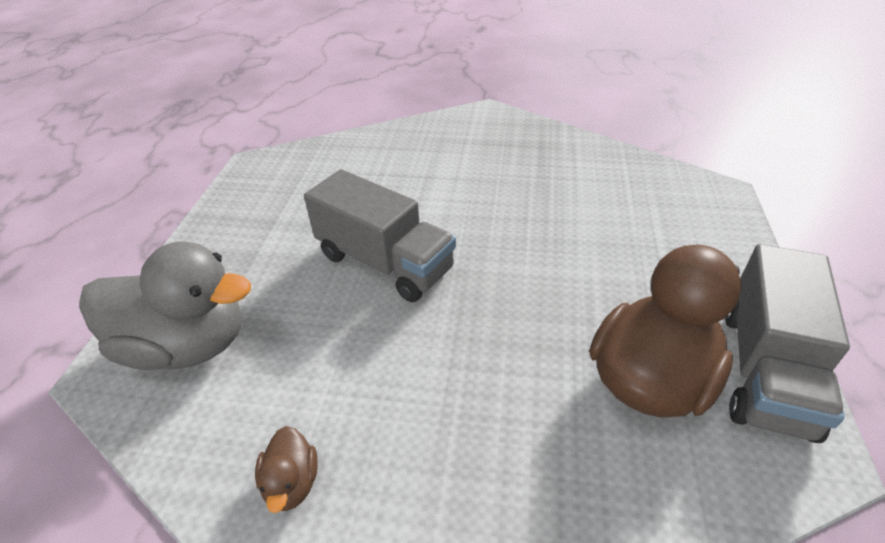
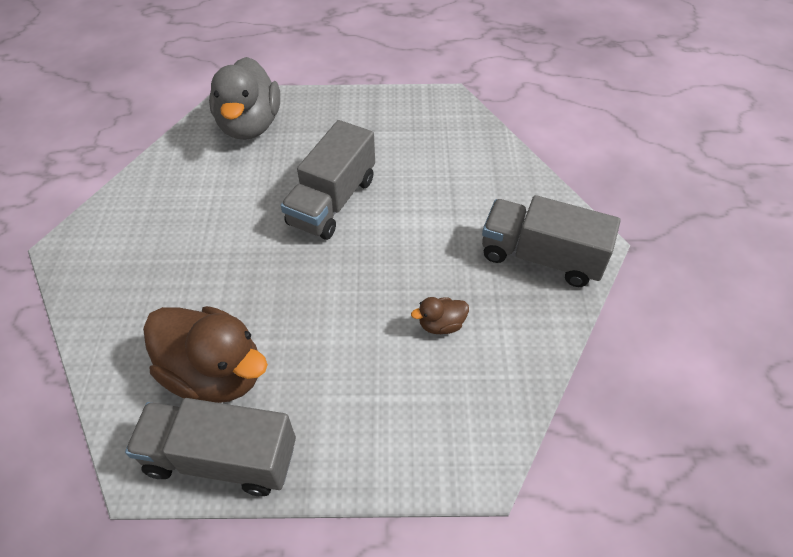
camera: 80 degrees right, 10 degrees up
(292, 483) = (154, 195): brown duck -> brown duck (441, 324)
(497, 137) = (541, 257): none -> grey truck

